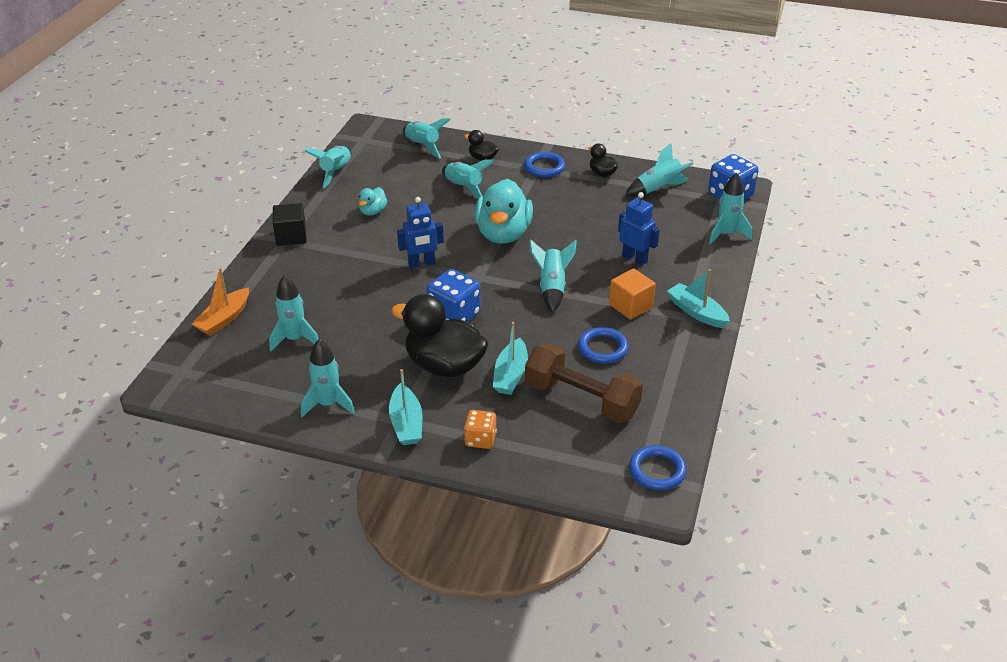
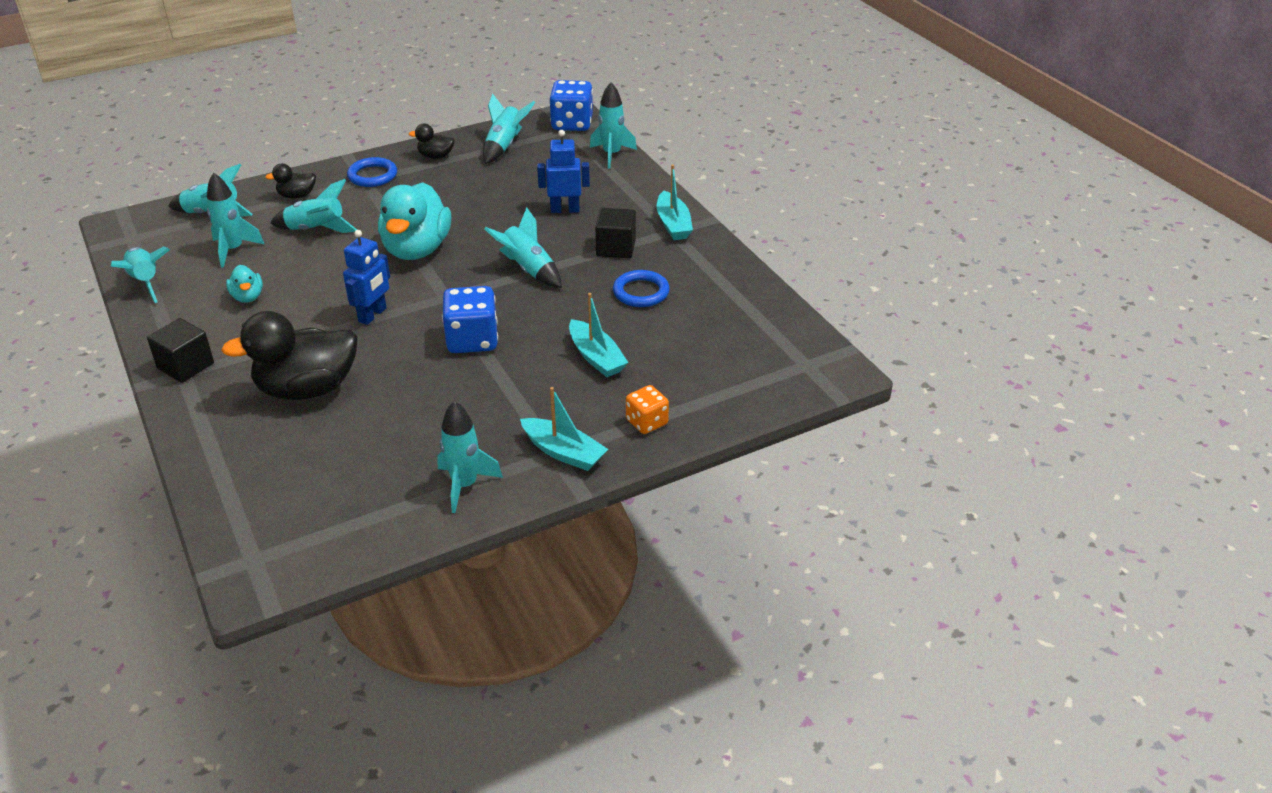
camera: 45 degrees left, 0 degrees up
(224, 319) = (226, 483): orange boat -> none
(295, 339) = (339, 453): turquoise rocket -> turquoise rocket (233, 250)
(444, 366) = (527, 385): black duck -> black duck (307, 389)
(503, 234) = (417, 249): turquoise duck -> turquoise duck turned 45 degrees clockwise
(581, 400) = (682, 340): brown dumbbell -> none
(630, 306) = (616, 248): orange cube -> black cube
(657, 471) = (812, 355): blue ring -> none
(696, 312) = (673, 224): turquoise boat -> turquoise boat turned 105 degrees counterclockwise

